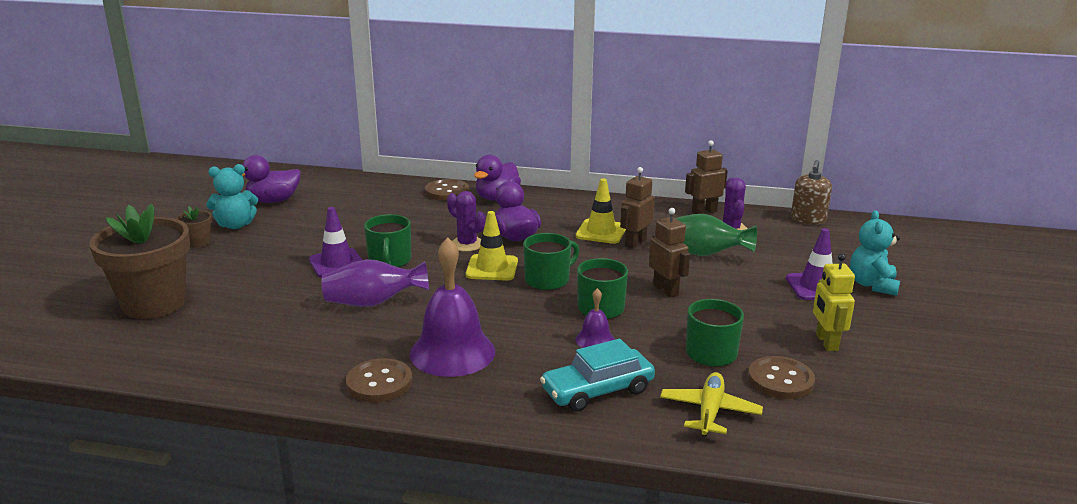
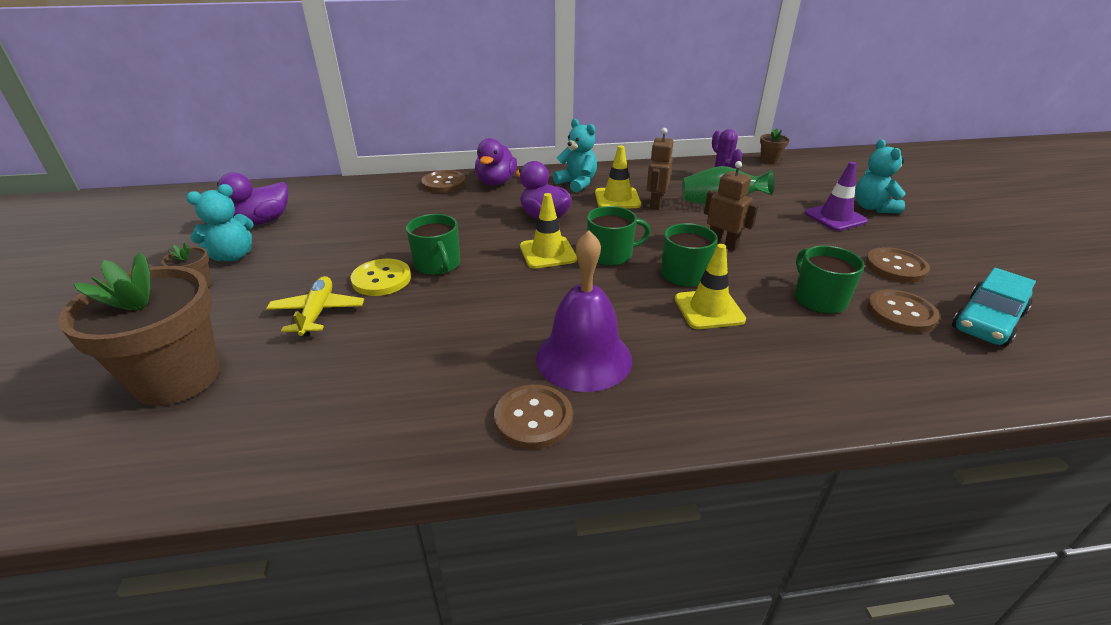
camera: 20 degrees left, 10 degrees up
(337, 263) = (381, 279): purple traffic cone -> yellow button
(373, 303) = (454, 317): purple vase -> none
(467, 244) = (504, 233): purple cactus -> none
(548, 280) = (611, 255): green mug -> green mug turned 45 degrees clockwise
(574, 211) = (577, 183): none -> turquoise teddy bear
(595, 340) = (709, 309): purple bell -> yellow traffic cone
(597, 390) = (761, 366): turquoise car -> turquoise car (987, 321)
(704, 212) = (685, 167): brown robot -> none
(710, 411) = (880, 363): yellow plane -> yellow plane (317, 313)
(808, 219) = (769, 160): brown soap dispenser -> brown flower pot
(826, 342) = (895, 267): yellow robot -> brown button

